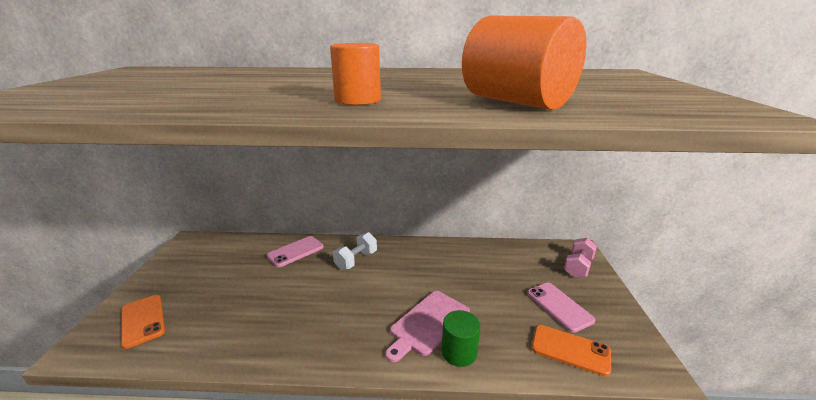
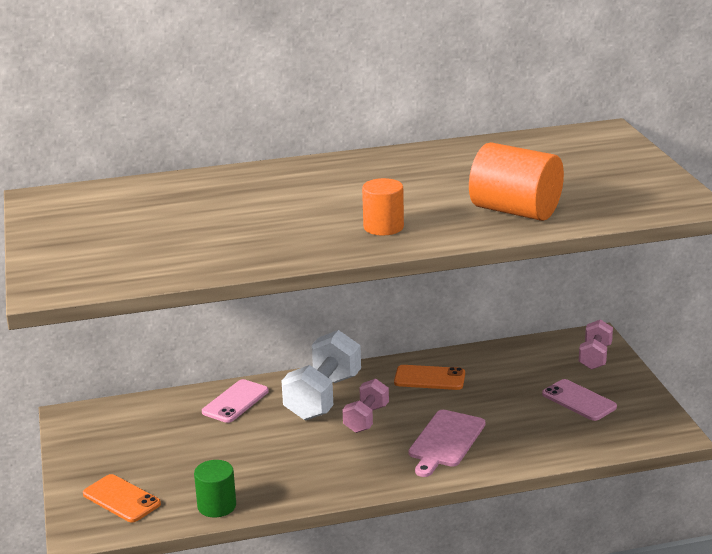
camera: 15 degrees left, 0 degrees up
(356, 260) = (323, 397): white dumbbell -> white dumbbell, size x1.72
(375, 286) = (366, 419): none -> pink dumbbell
(459, 352) = (487, 457): green cylinder -> green cylinder (217, 506)
(570, 350) = (594, 434): orange phone -> orange phone (429, 378)

